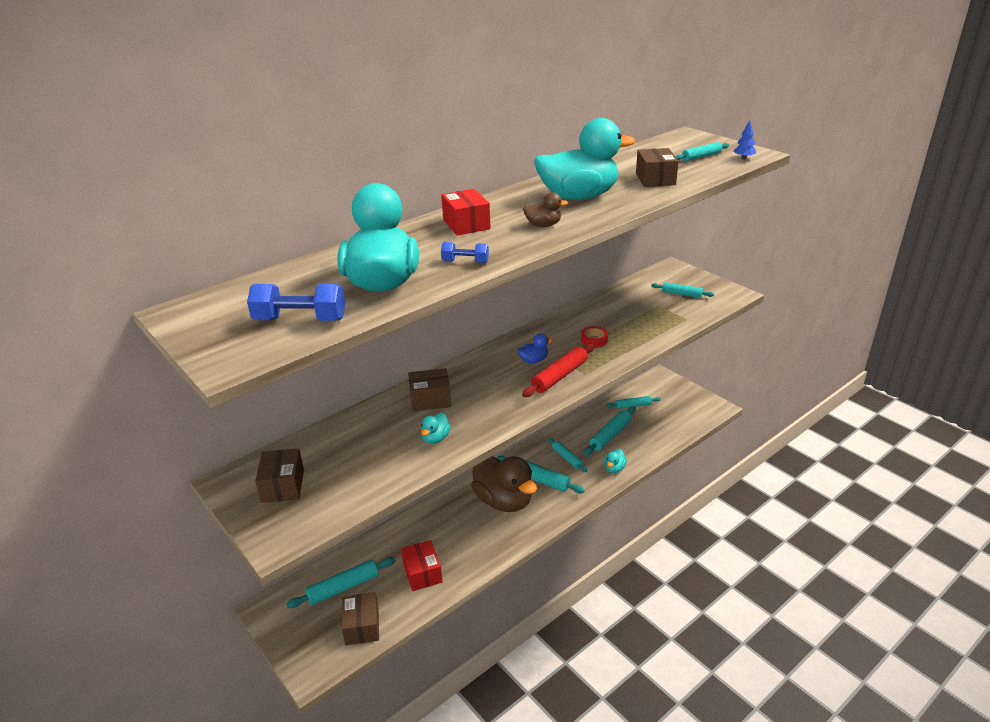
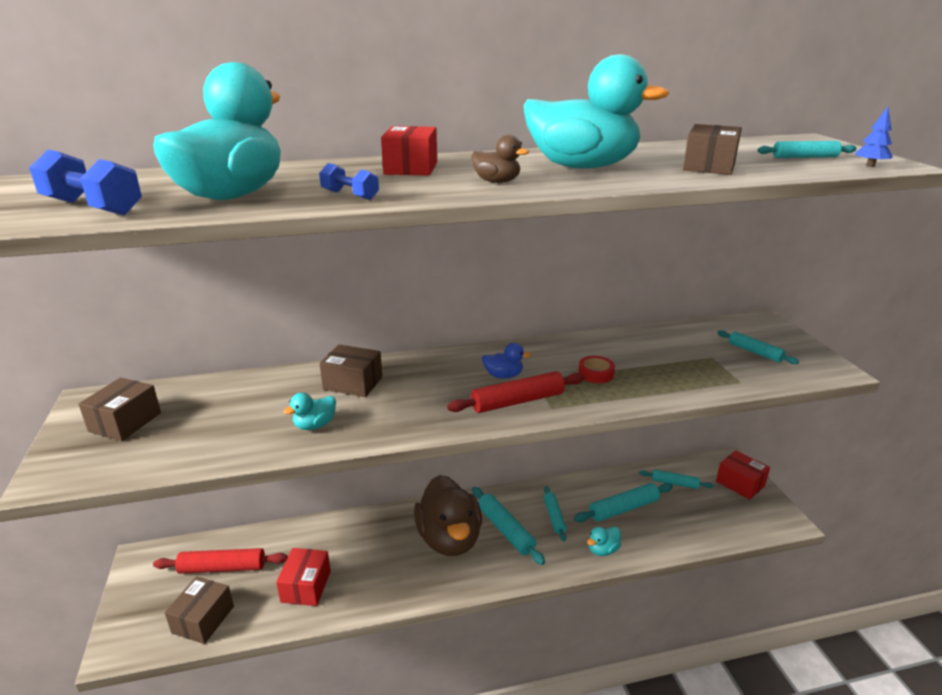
camera: 25 degrees right, 5 degrees down
(343, 587) = (222, 568): turquoise rolling pin -> red rolling pin
(675, 391) = (740, 483): none -> red box

